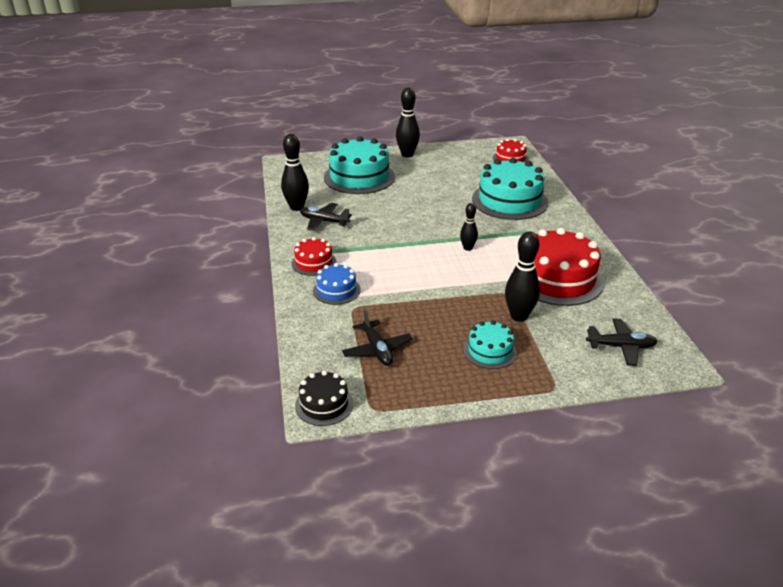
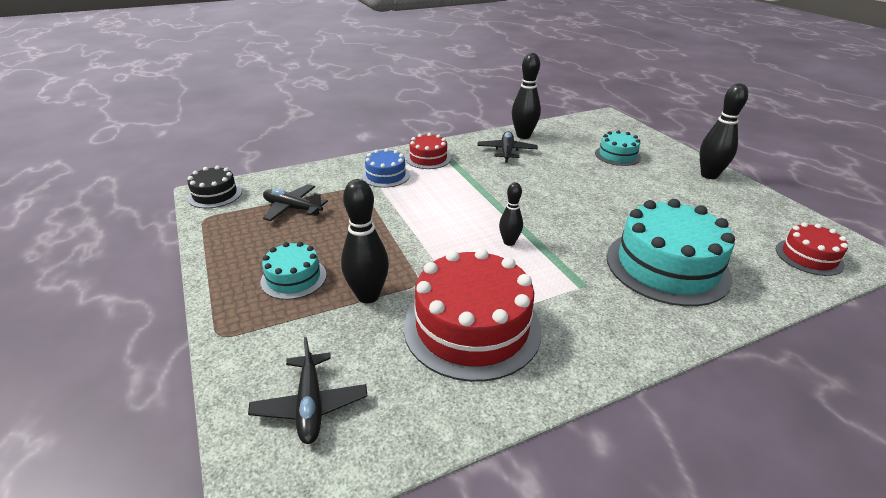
camera: 75 degrees right, 0 degrees up
(359, 177) = (617, 155): turquoise cake -> turquoise cake, size x0.52
(377, 349) = (292, 208): black plane -> black plane turned 60 degrees clockwise

